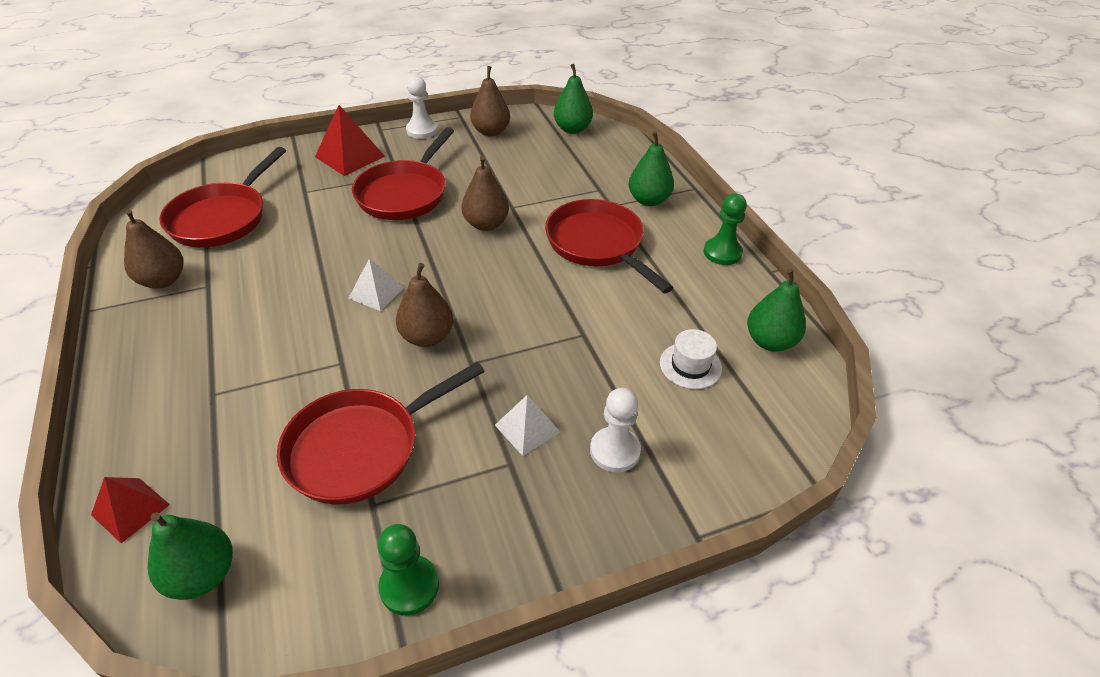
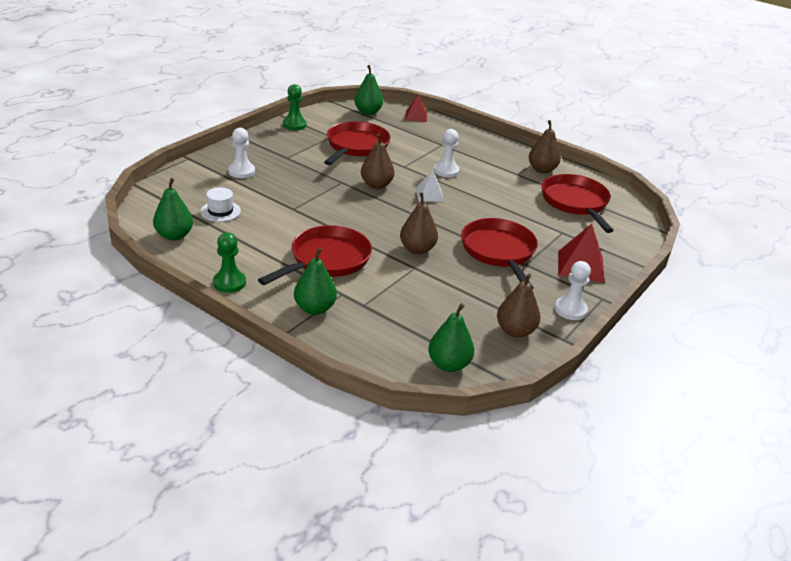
camera: 145 degrees right, 10 degrees down
(294, 328) = (446, 171): none -> white pawn
(527, 428) = (289, 168): white pyramid -> none
(598, 244) = (327, 260): red pan -> red pan turned 75 degrees counterclockwise

